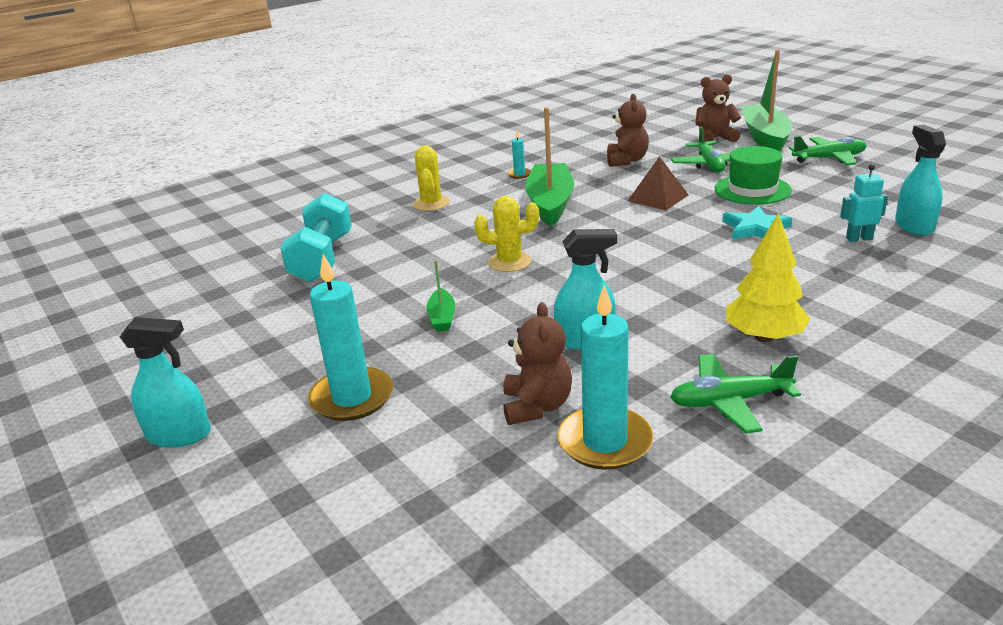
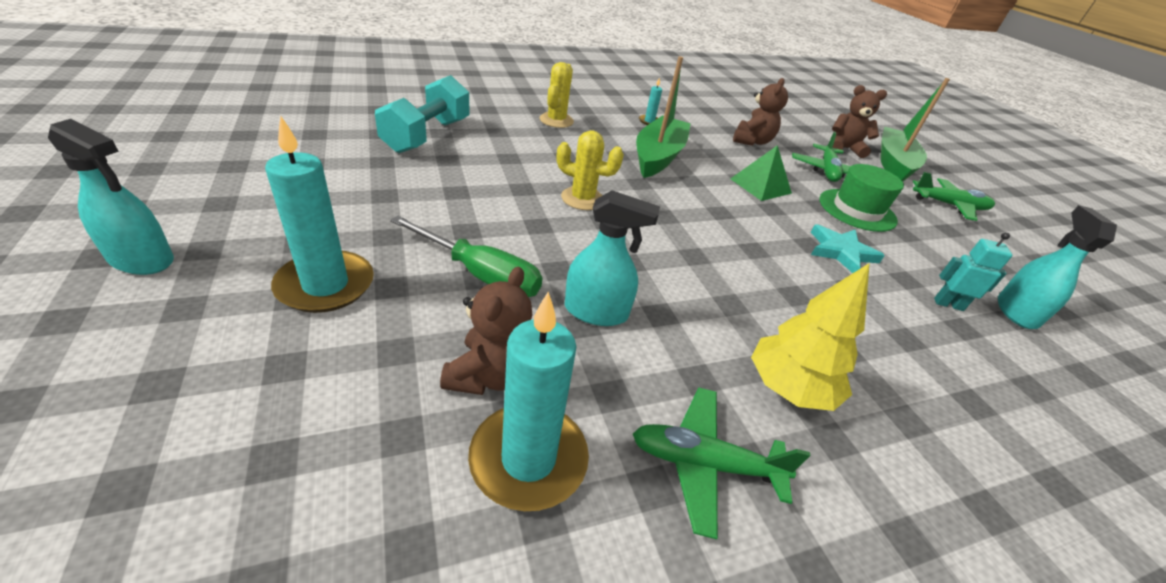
camera: 10 degrees right, 10 degrees up
(442, 317) = (479, 231): green boat -> none
(471, 347) = (480, 274): none -> green screwdriver
(658, 198) = (760, 186): brown pyramid -> green pyramid

